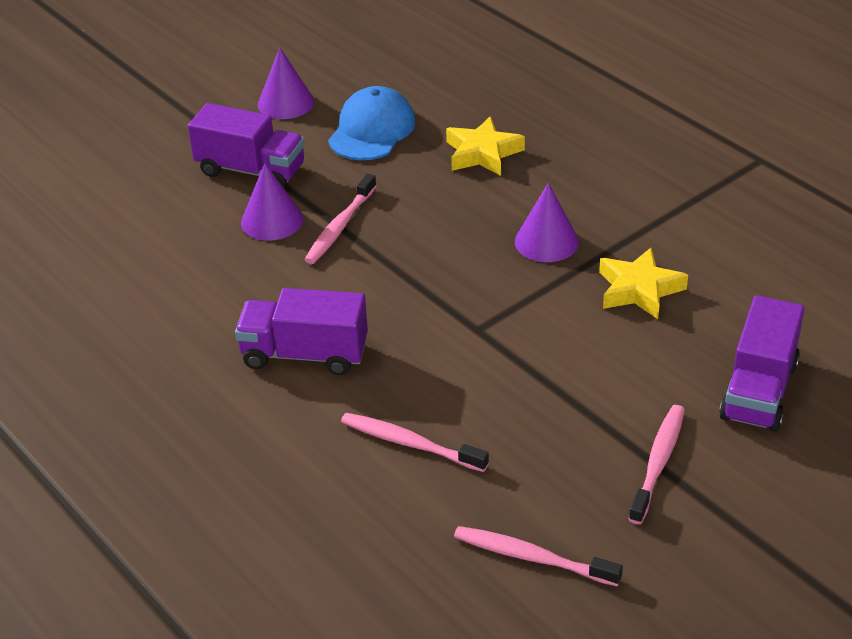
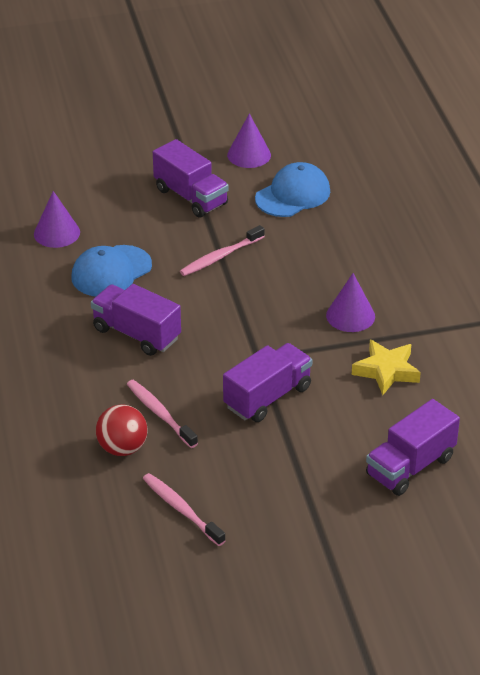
camera: 25 degrees right, 0 degrees up
(215, 290) = (111, 271): none -> blue cap
(272, 220) = (179, 237): purple cone -> purple cone (57, 233)
(395, 507) = (122, 448): none -> red ball
(483, 153) = (356, 237): yellow star -> none
(527, 372) = (267, 397): none -> purple truck
(658, 463) = (305, 485): pink toothbrush -> none

